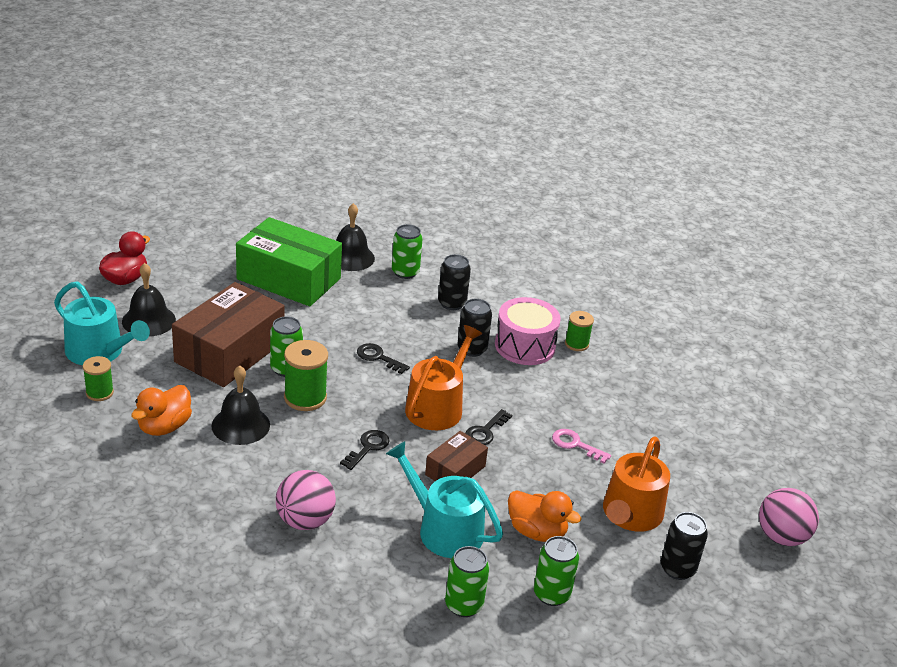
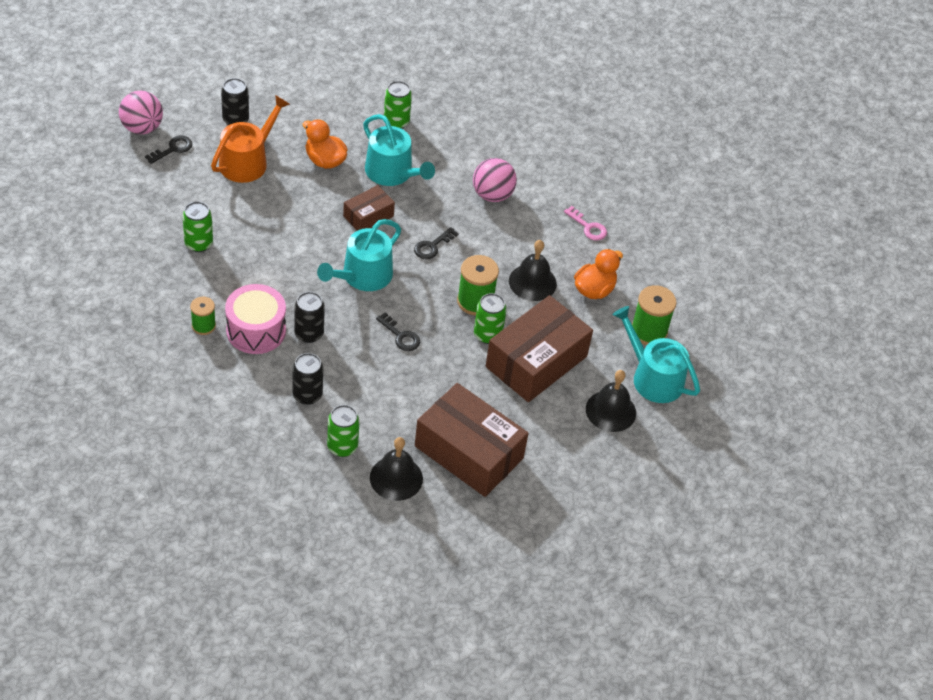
camera: 170 degrees left, 15 degrees up
(99, 393) = (648, 331): green spool -> green spool, size x1.60
(125, 279) = (636, 472): red duck -> none
(288, 279) = (469, 452): green box -> brown box
(437, 406) = (362, 276): orange watering can -> turquoise watering can
(485, 431) = (330, 246): black key -> black key (173, 149)
(551, 594) = (334, 119): green can -> green can (198, 244)
(575, 445) = (260, 223): pink key -> pink key (588, 227)

